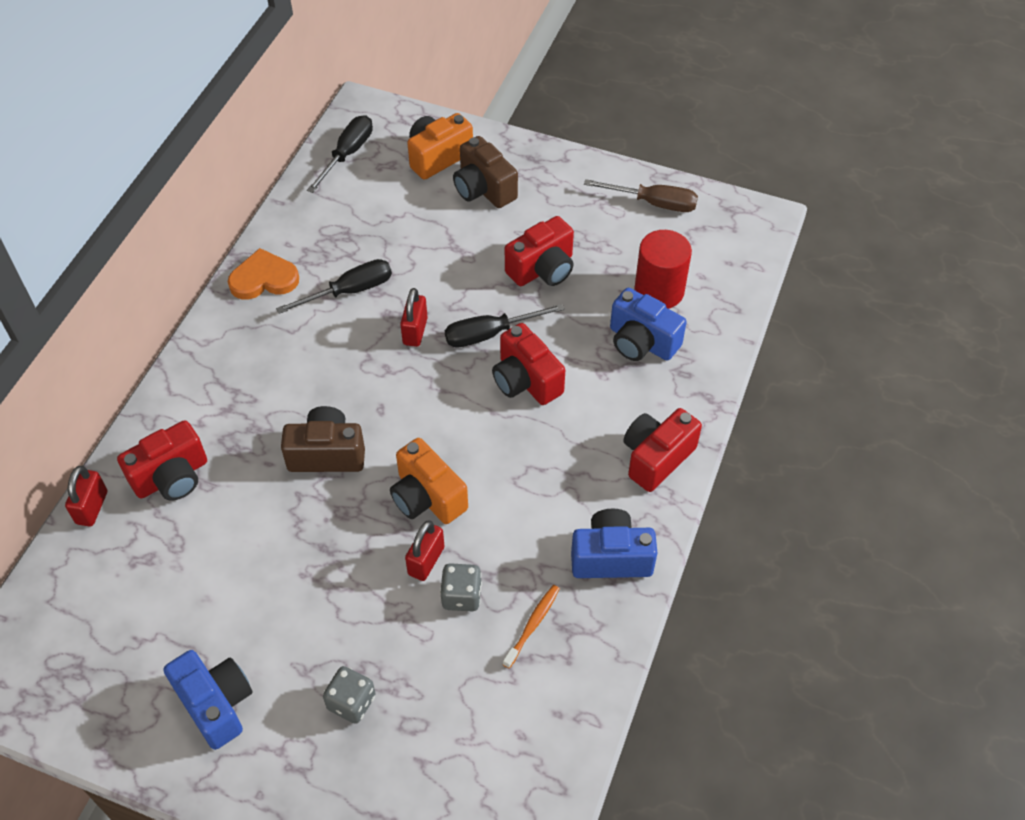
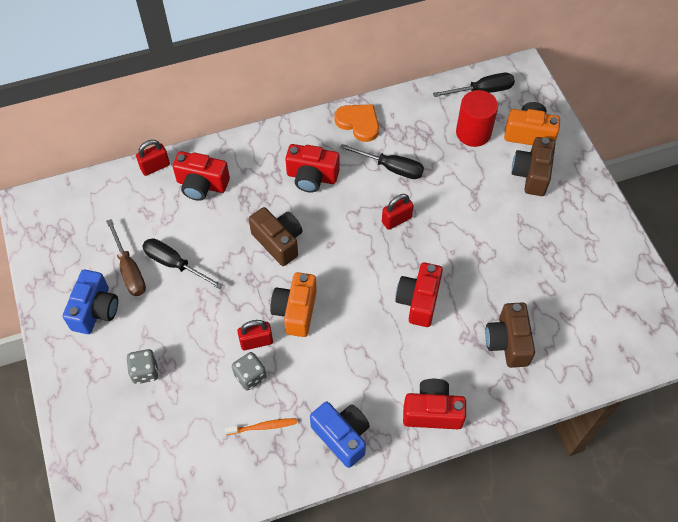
camera: 50 degrees right, 5 degrees up
(490, 334) = (432, 258): black screwdriver -> black screwdriver (174, 264)
(542, 269) = (506, 249): red camera -> red camera (311, 177)
(641, 342) = (508, 342): blue camera -> brown camera
(653, 203) = (621, 271): brown screwdriver -> brown screwdriver (129, 270)
(659, 291) = (556, 324): red cylinder -> red cylinder (473, 133)

